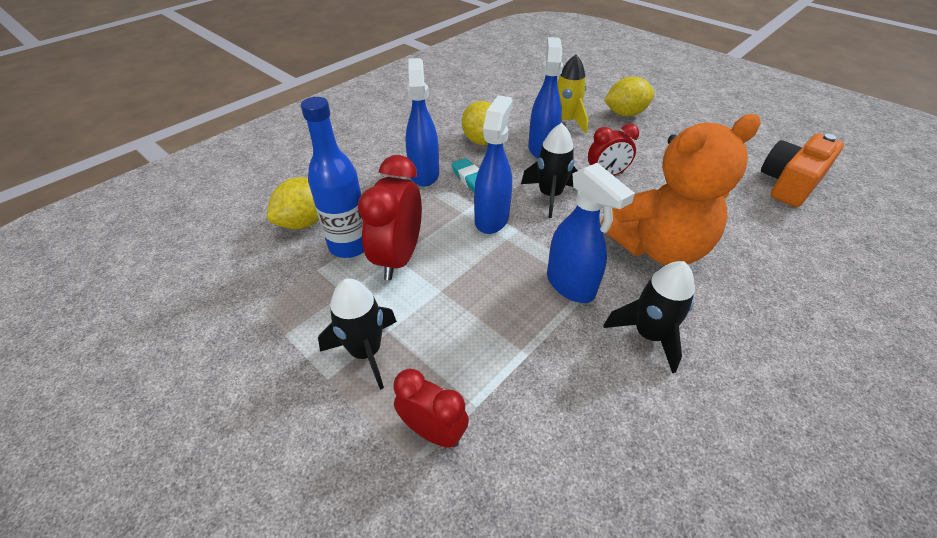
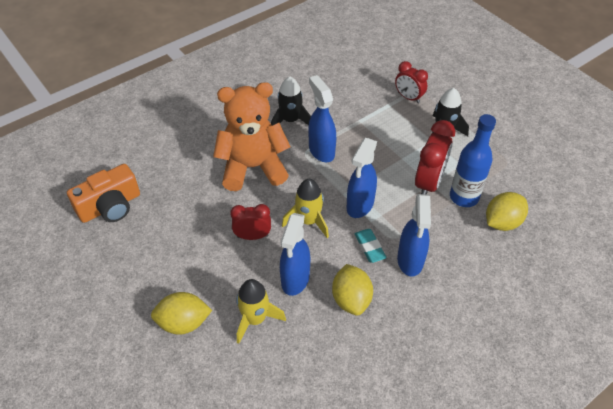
camera: 170 degrees left, 5 degrees up
(550, 195) = (308, 221): black rocket -> yellow rocket

